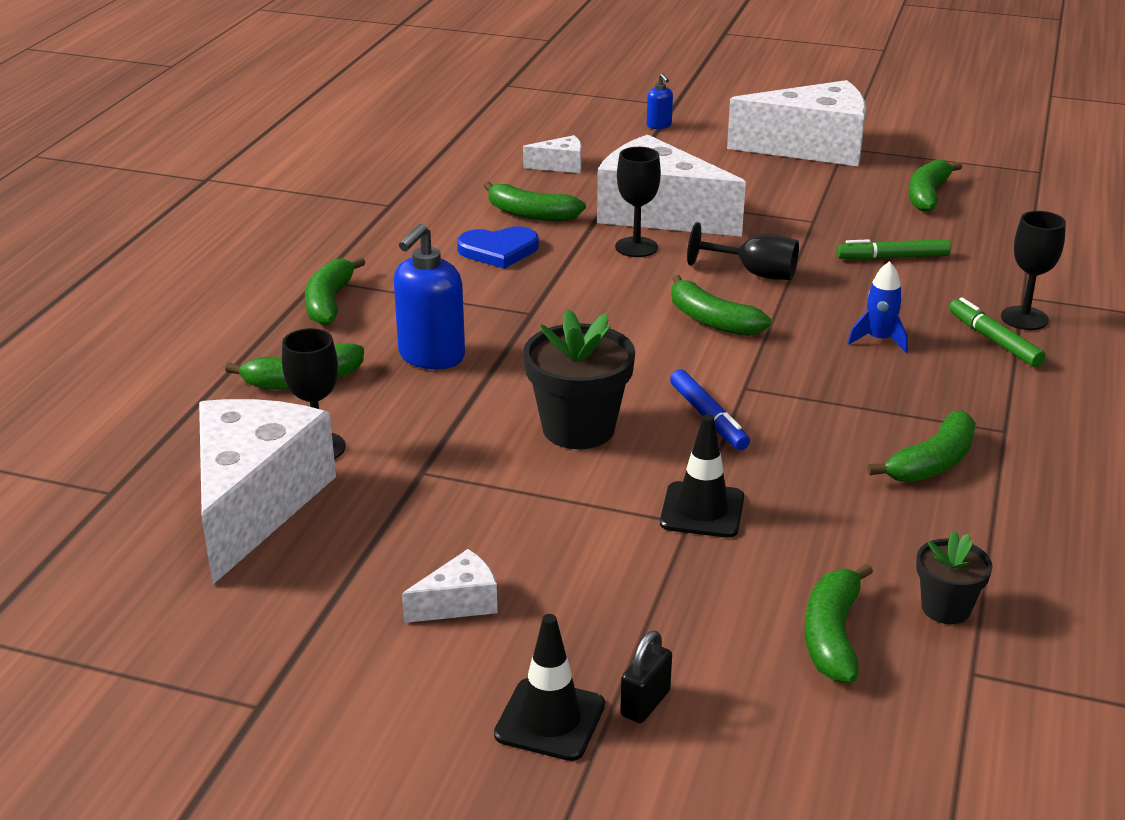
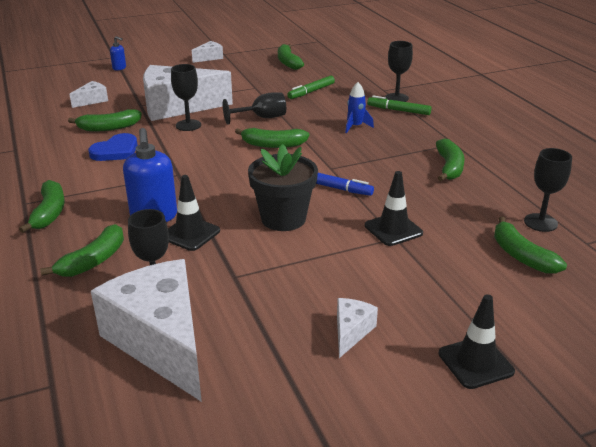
camera: 40 degrees left, 0 degrees up
(329, 302) = (49, 213): green banana -> green banana turned 150 degrees counterclockwise
(443, 397) = (190, 234): none -> black traffic cone
(645, 703) = (500, 329): black padlock -> none
(812, 148) = (209, 57): white cheese -> white cheese, size x0.43
(945, 608) = (540, 222): black flower pot -> black goblet

